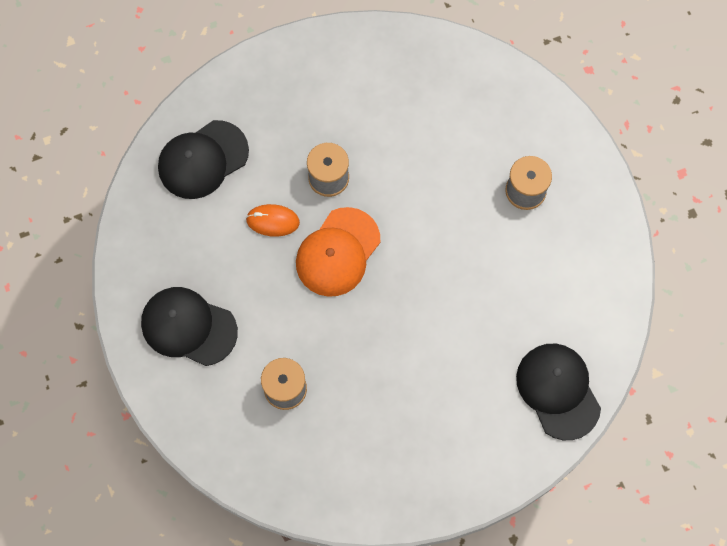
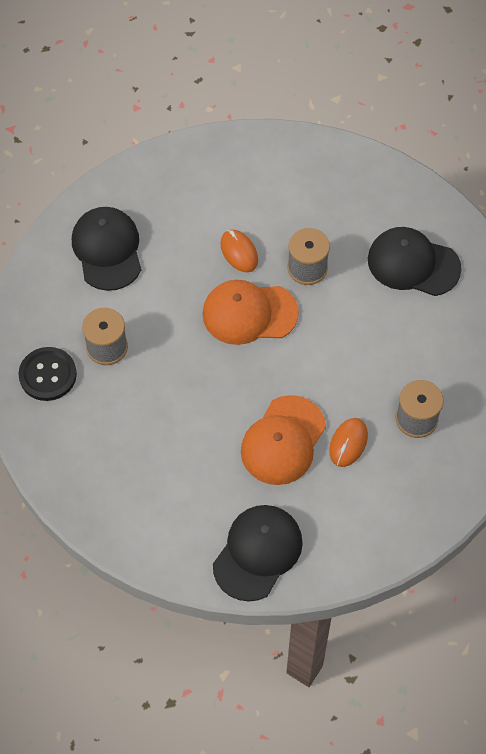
camera: 55 degrees right, 10 degrees down
(202, 160) = (251, 174): black cap -> black cap (413, 264)
(276, 455) = (48, 375): none -> black button
(473, 305) = (283, 441): none -> orange cap
(510, 257) = (348, 443): none -> orange mouse

